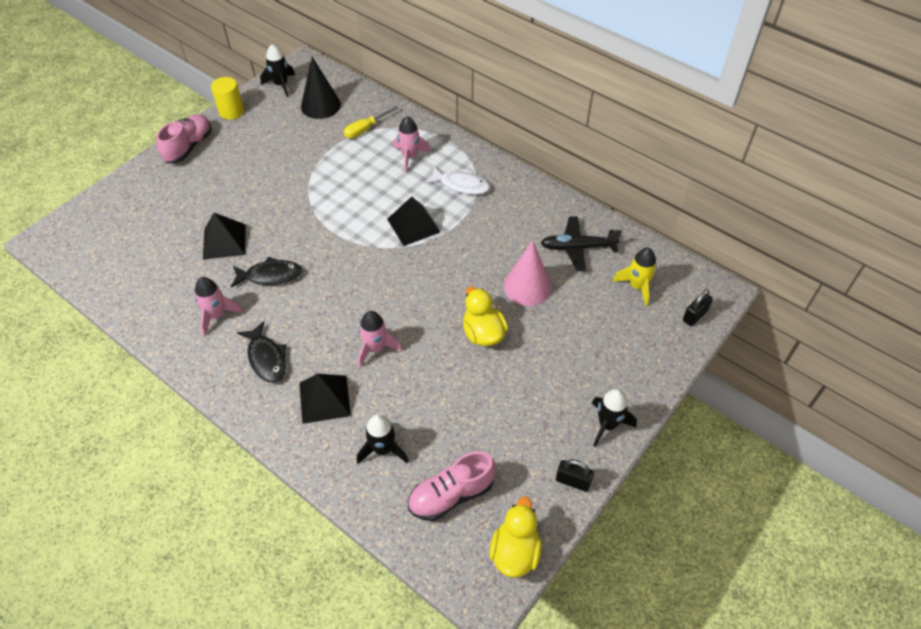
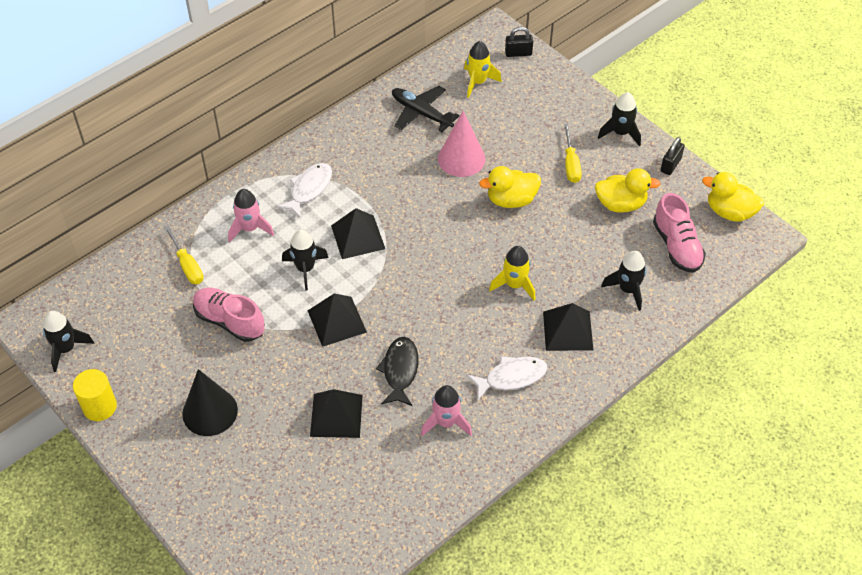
camera: 80 degrees left, 0 degrees up
(189, 147) = (154, 456): pink shoe -> pink shoe (229, 321)
(266, 358) = (511, 377): black fish -> white fish
(319, 226) = (337, 321): none -> black pyramid
(320, 105) = (125, 307): black cone -> black cone (210, 412)
(372, 197) = (305, 269): none -> black rocket
(375, 348) = (514, 285): pink rocket -> yellow rocket
(500, 433) = (620, 204): none -> yellow duck
(546, 380) = (571, 164): none -> yellow screwdriver
(578, 247) = (421, 113): black plane -> black plane turned 120 degrees clockwise
(694, 316) = (518, 53): black padlock -> black padlock turned 60 degrees counterclockwise

